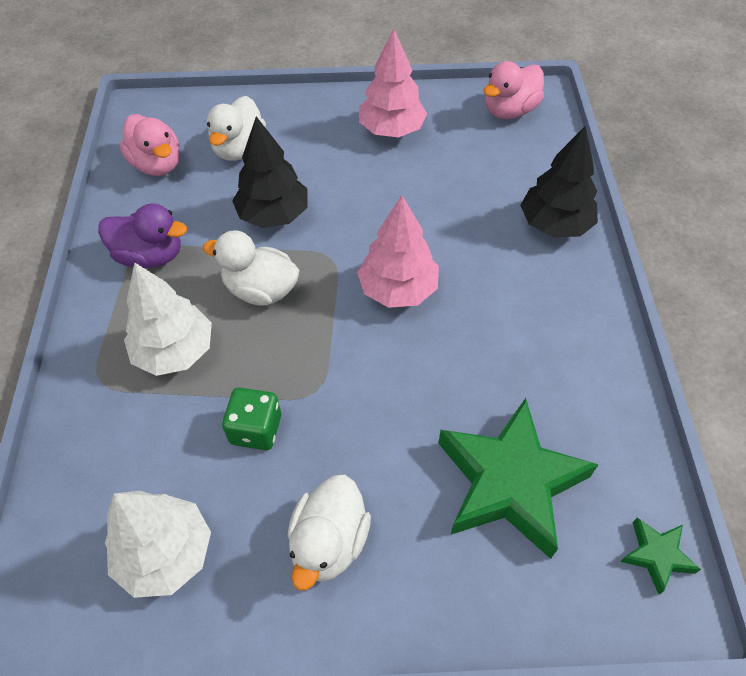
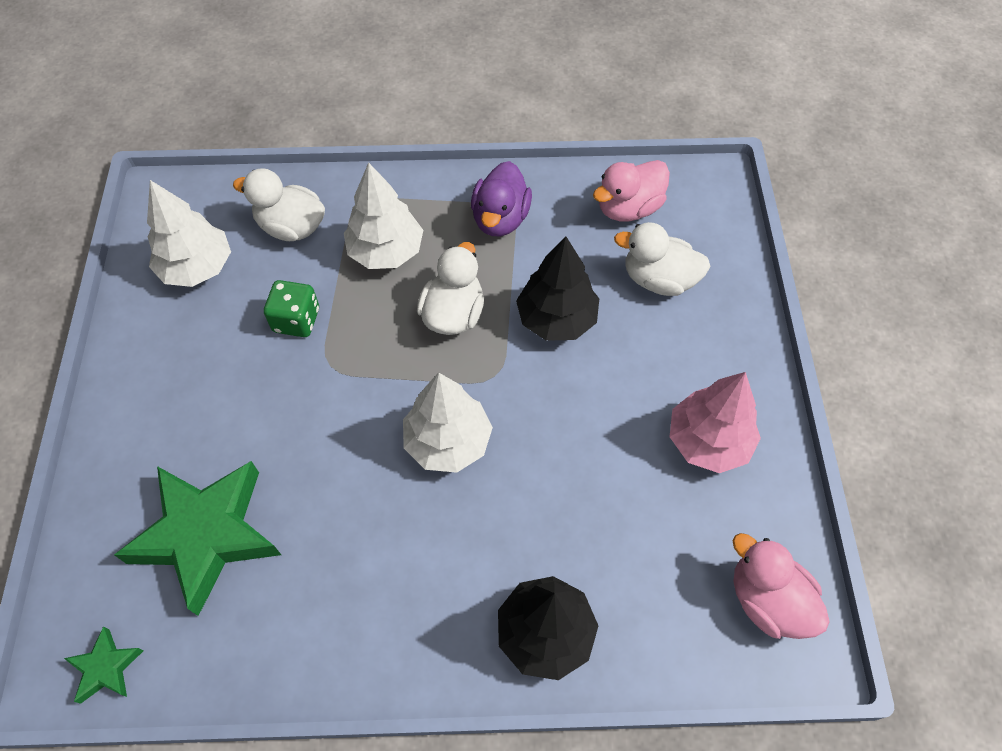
camera: 90 degrees right, 5 degrees up
(329, 542) = (182, 380): white duck -> white duck (291, 227)
(398, 289) = (448, 441): pink tree -> white tree

